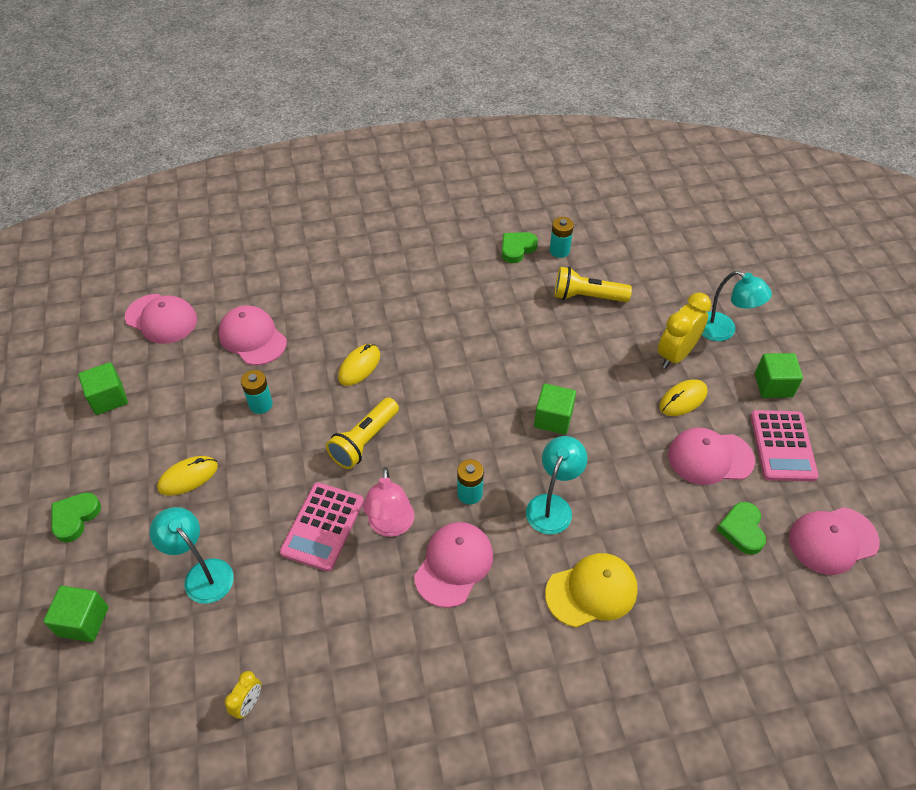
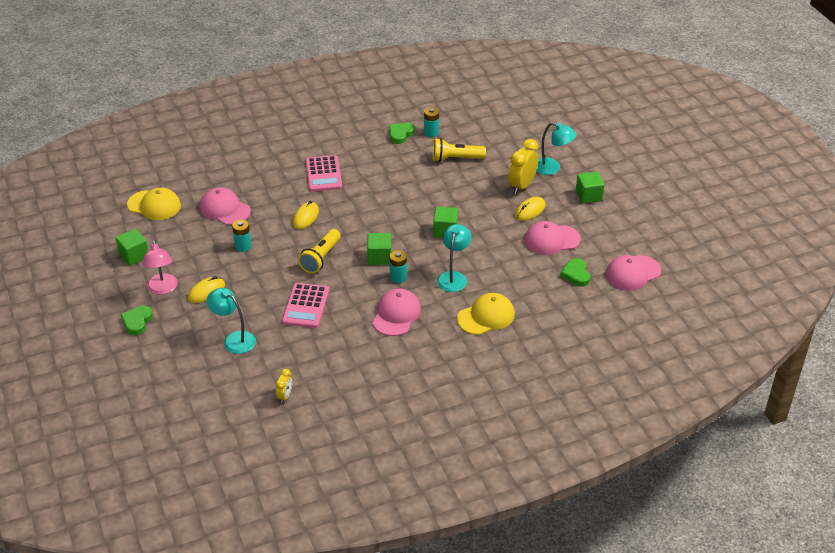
camera: 10 degrees left, 10 degrees down
(83, 621) = (164, 372): green cube -> green cube (379, 257)
(161, 319) = (154, 205): pink cap -> yellow cap
(391, 526) = (350, 300): pink lamp -> pink lamp (163, 289)
(782, 446) = (597, 228): pink calculator -> pink calculator (323, 174)

